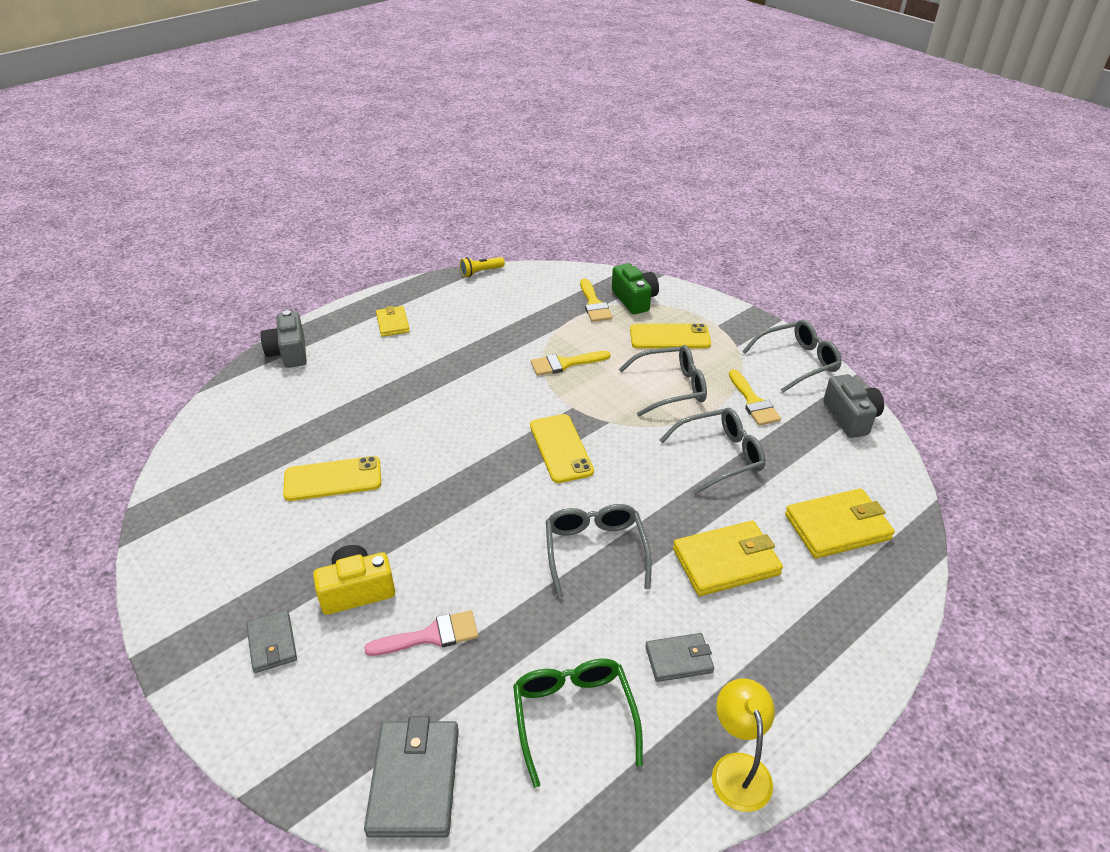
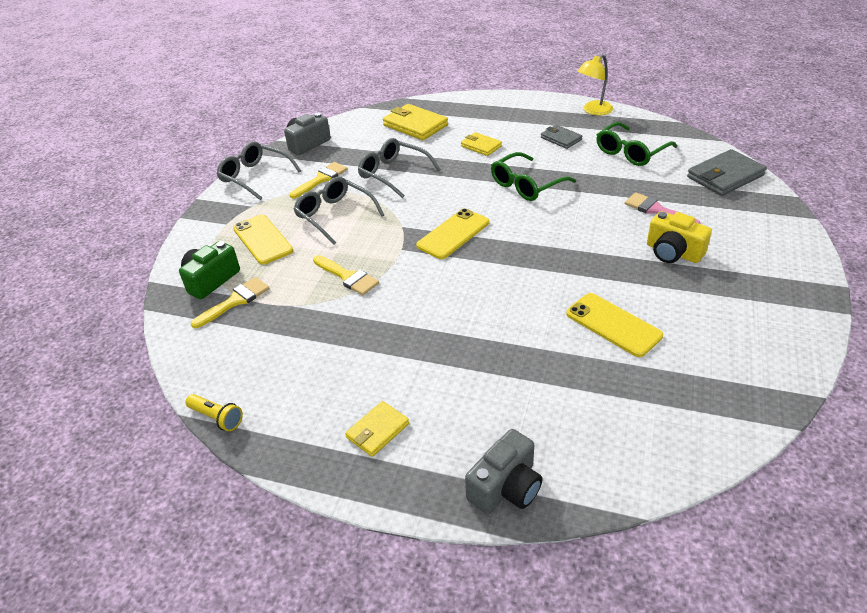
camera: 120 degrees left, 0 degrees up
(272, 643) = (749, 262): grey wallet -> none
(595, 551) = (526, 185): grey glasses -> green glasses
(726, 561) = (481, 146): yellow wallet -> yellow wallet, size x0.60

